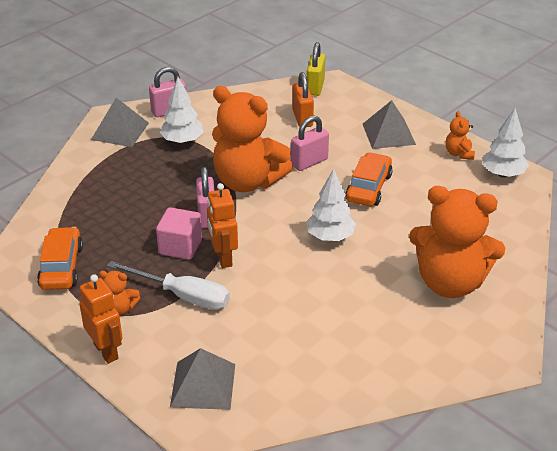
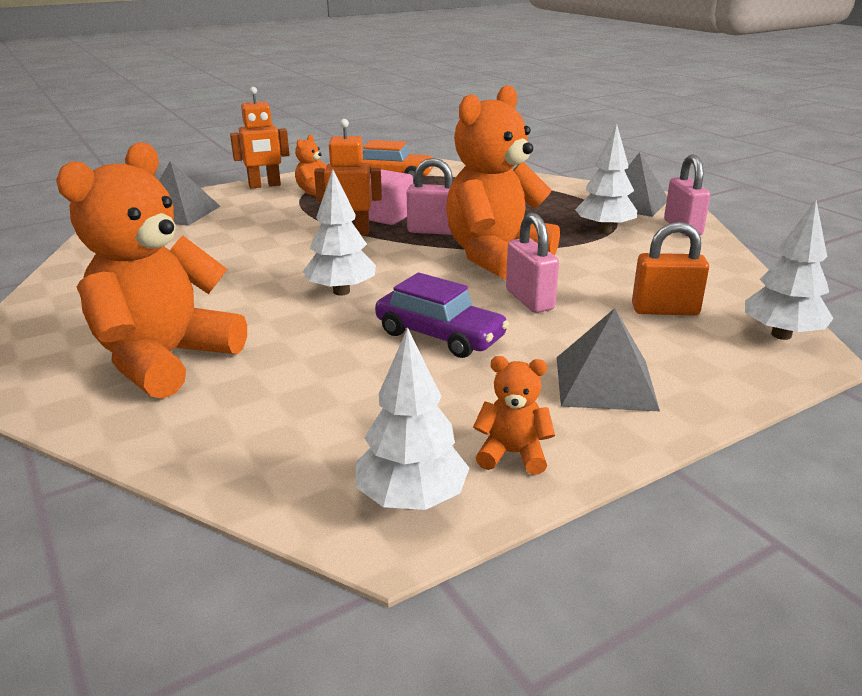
camera: 105 degrees right, 10 degrees down
(182, 296) = (307, 213): white screwdriver -> none
(315, 87) = (781, 335): yellow padlock -> white tree
(369, 188) = (439, 335): orange car -> purple car

